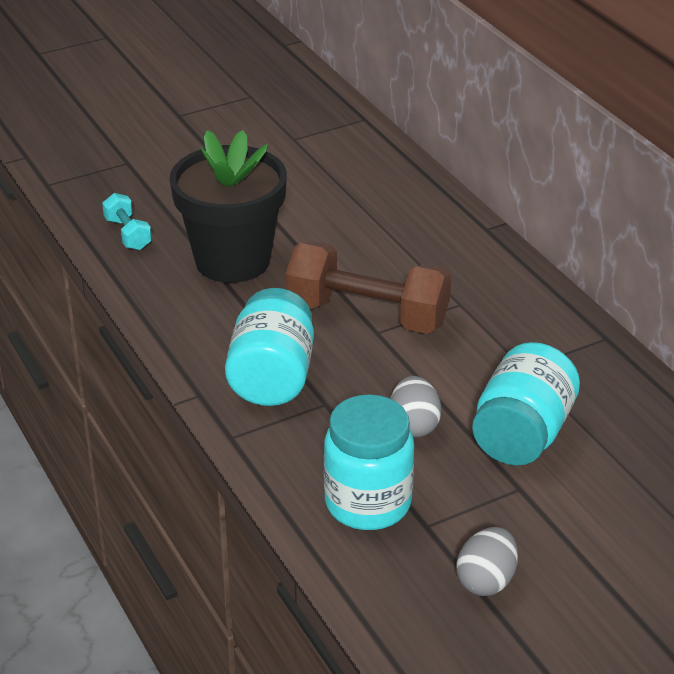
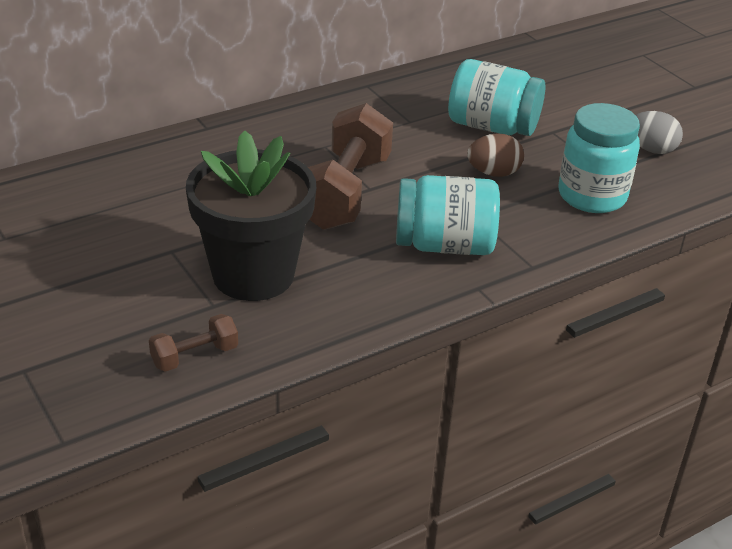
camera: 95 degrees left, 0 degrees up
(128, 234) = (195, 356): turquoise dumbbell -> brown dumbbell
(414, 425) = (493, 173): grey egg -> brown egg

